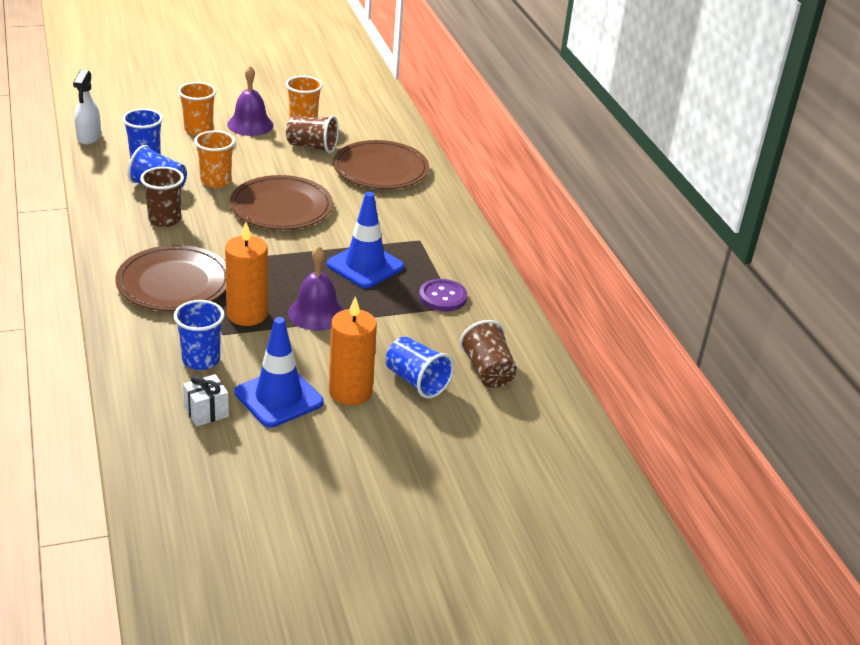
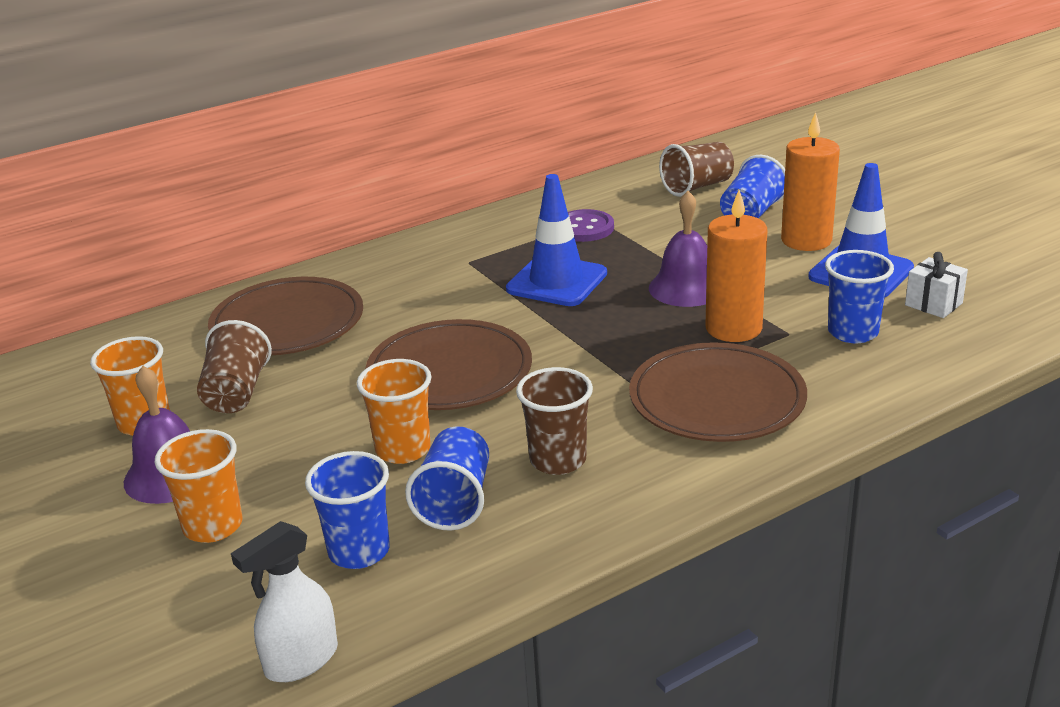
camera: 100 degrees left, 5 degrees down
(89, 137) = (301, 660): white spray bottle -> white spray bottle turned 150 degrees clockwise

